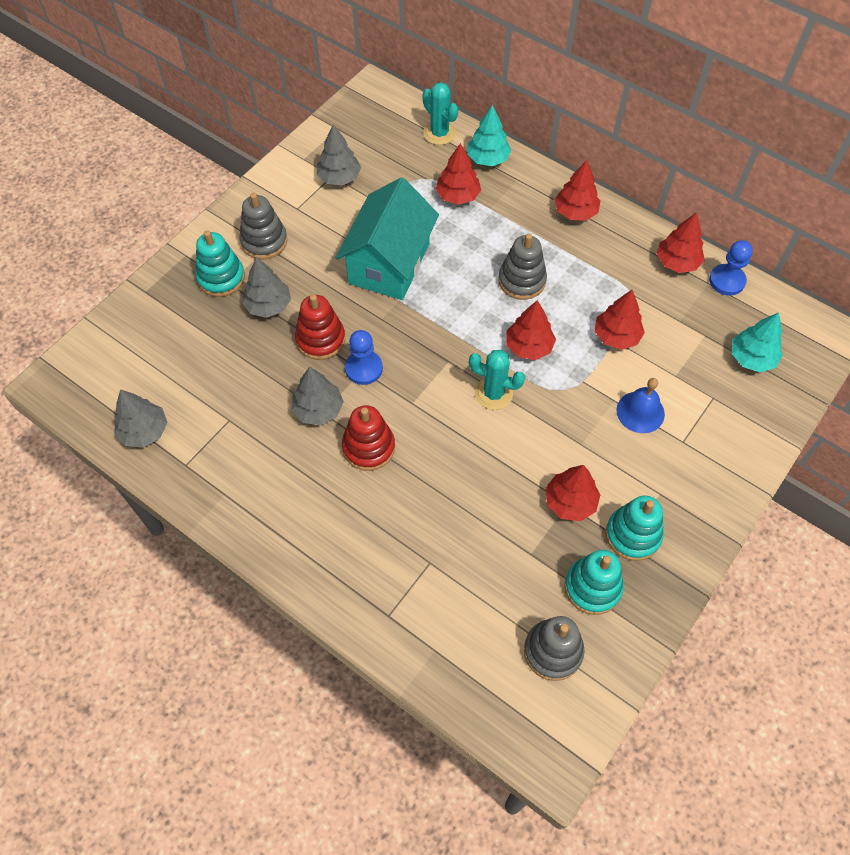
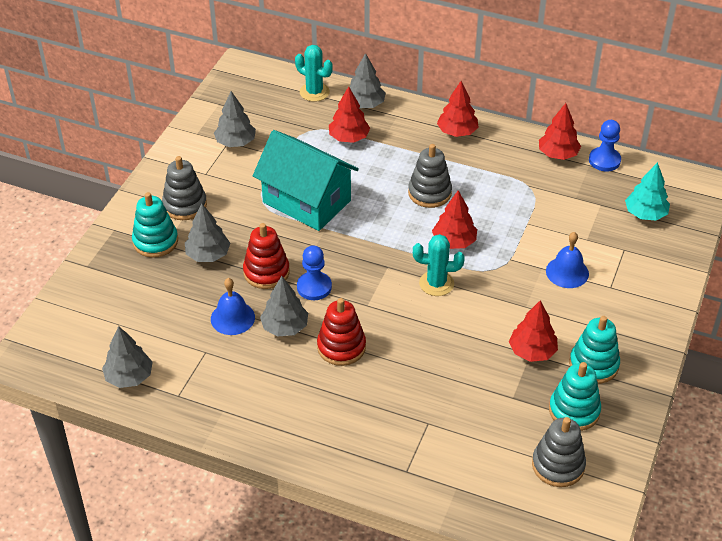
camera: 15 degrees left, 15 degrees down
(269, 386) = (232, 318): none -> blue bell
(389, 263) = (307, 201): turquoise house -> turquoise house turned 60 degrees counterclockwise
(488, 159) = (365, 104): turquoise tree -> grey tree
(616, 336) = (526, 219): red tree -> none

